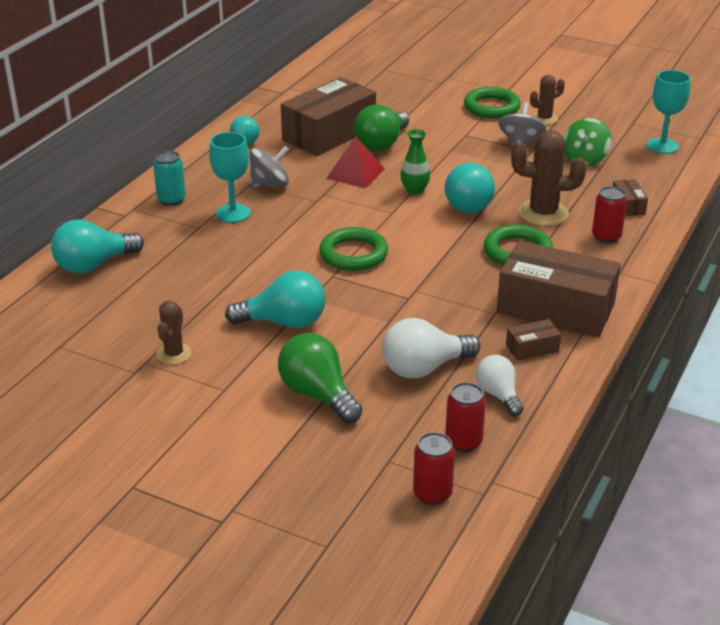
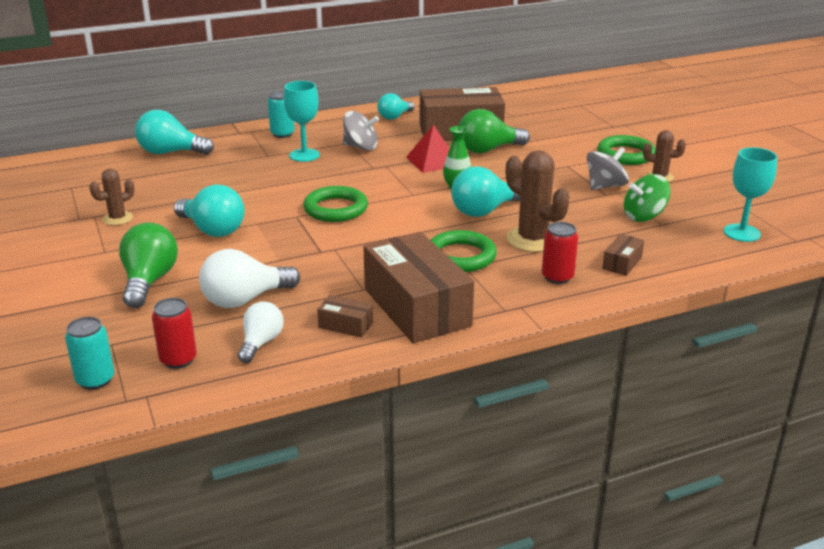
camera: 40 degrees right, 5 degrees down
(424, 368) = (244, 299): white light bulb -> white light bulb turned 45 degrees counterclockwise
(432, 494) = (95, 380): red can -> turquoise can

